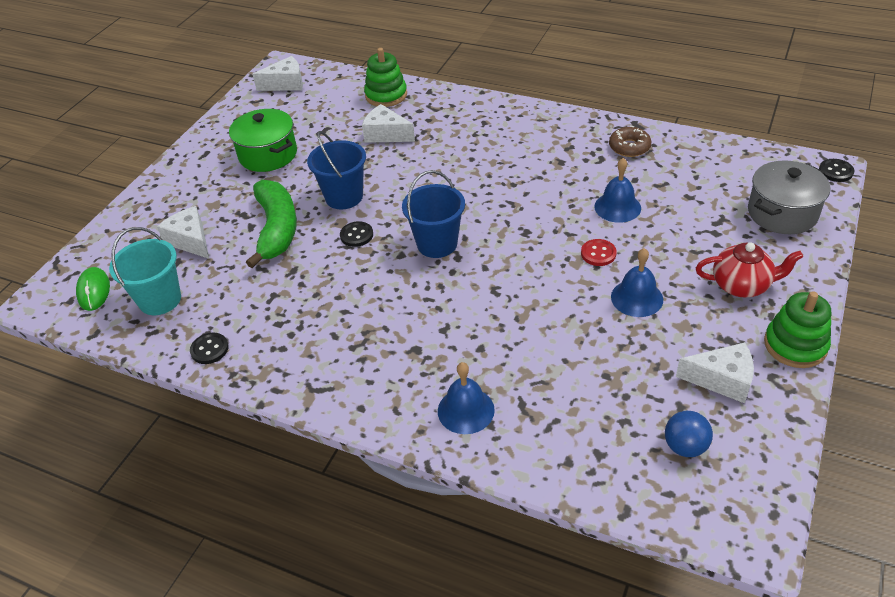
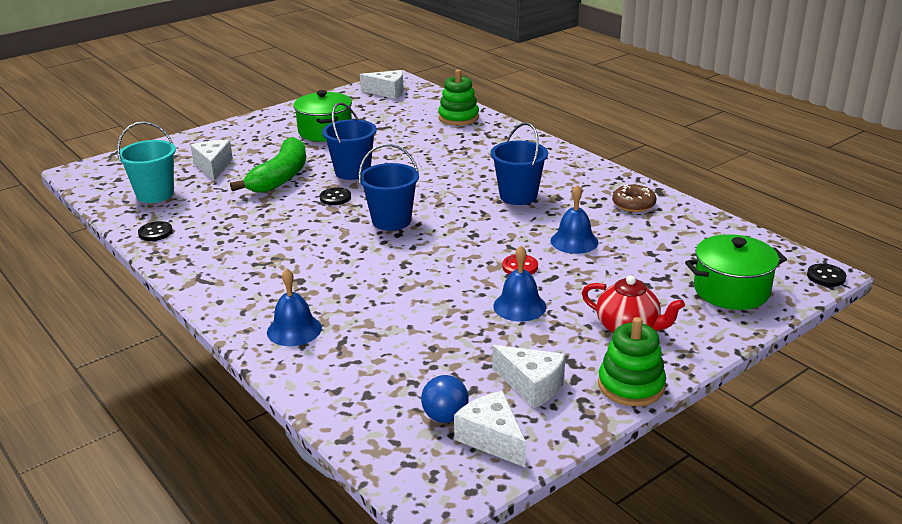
camera: 25 degrees right, 15 degrees down
(94, 291) = (119, 176): green mouse -> none
(386, 134) = (430, 142): white cheese -> white cheese (492, 439)
(525, 172) = (518, 196): none -> blue bucket
(782, 213) = (731, 290): grey pot -> green pot

